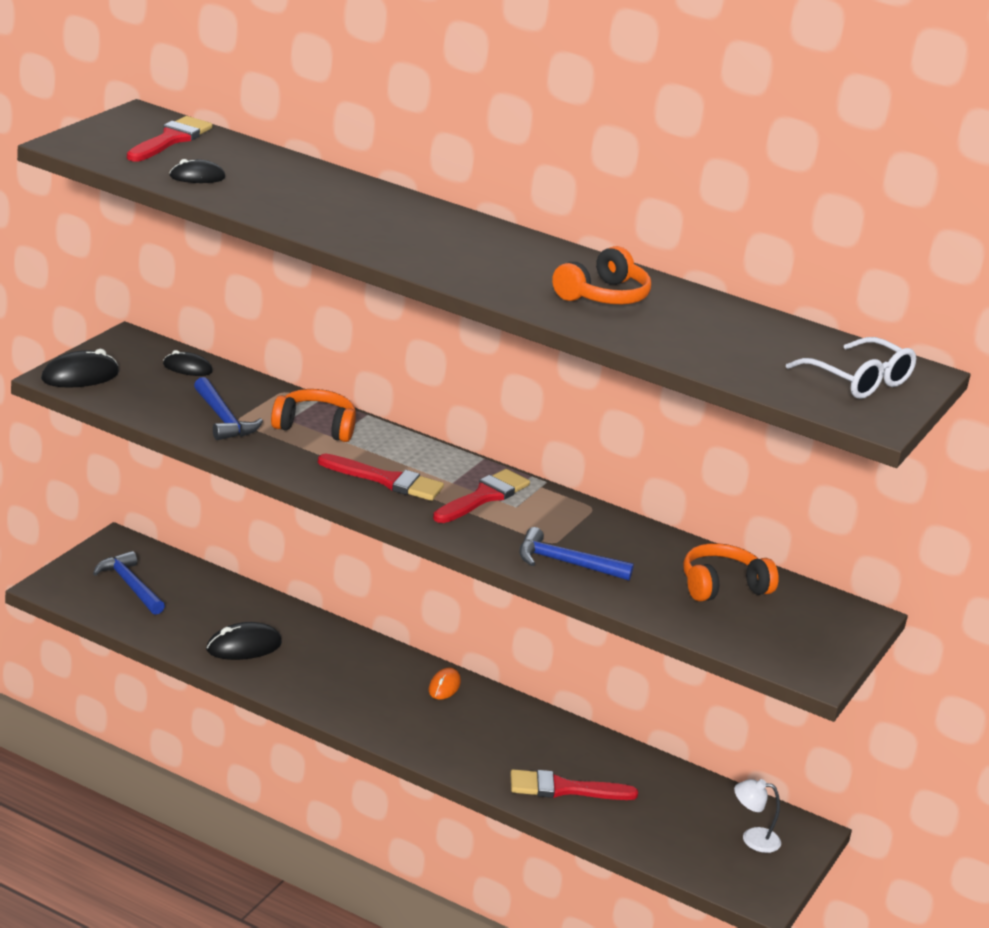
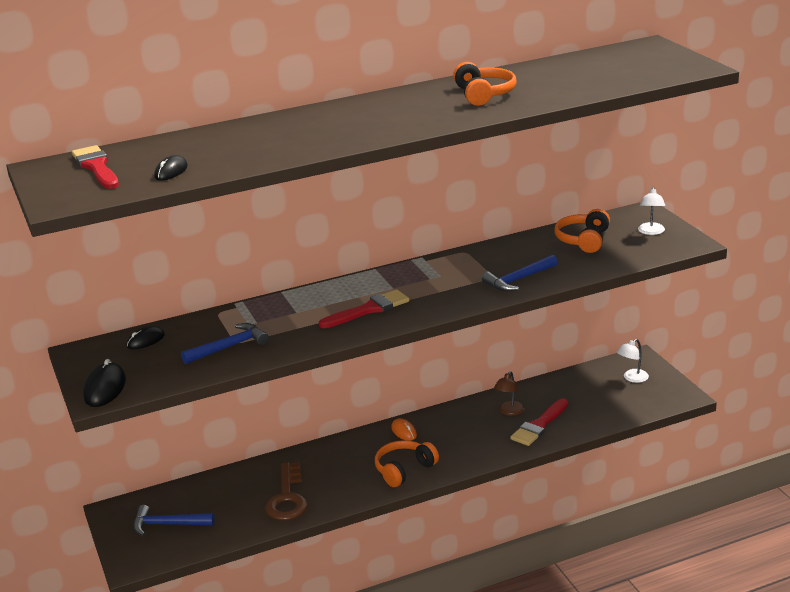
camera: 45 degrees left, 0 degrees up
(223, 419) = (229, 347): blue hammer -> blue hammer turned 45 degrees counterclockwise
(243, 647) = (287, 498): black mouse -> brown key
(315, 427) = (276, 315): orange headphones -> orange headphones (404, 469)
(483, 497) = (420, 283): red brush -> none
(567, 755) = (509, 412): none -> brown lamp
(807, 634) = (651, 232): none -> white lamp
(859, 381) = (649, 60): white glasses -> none

